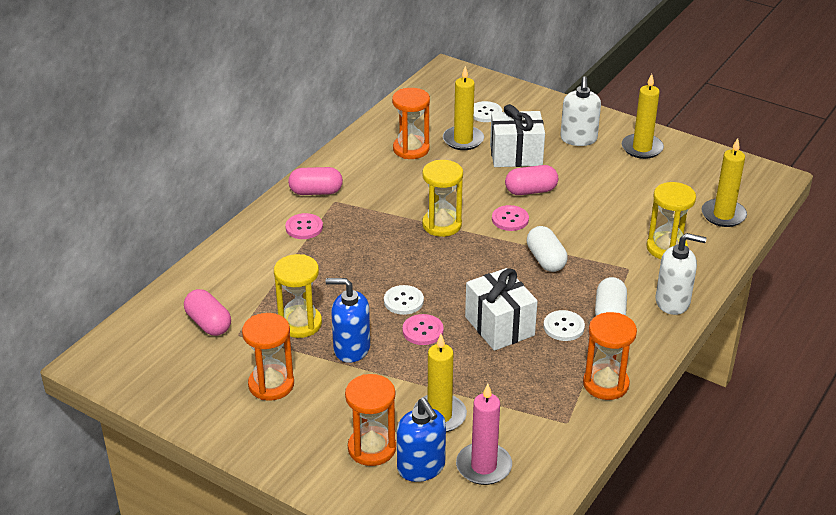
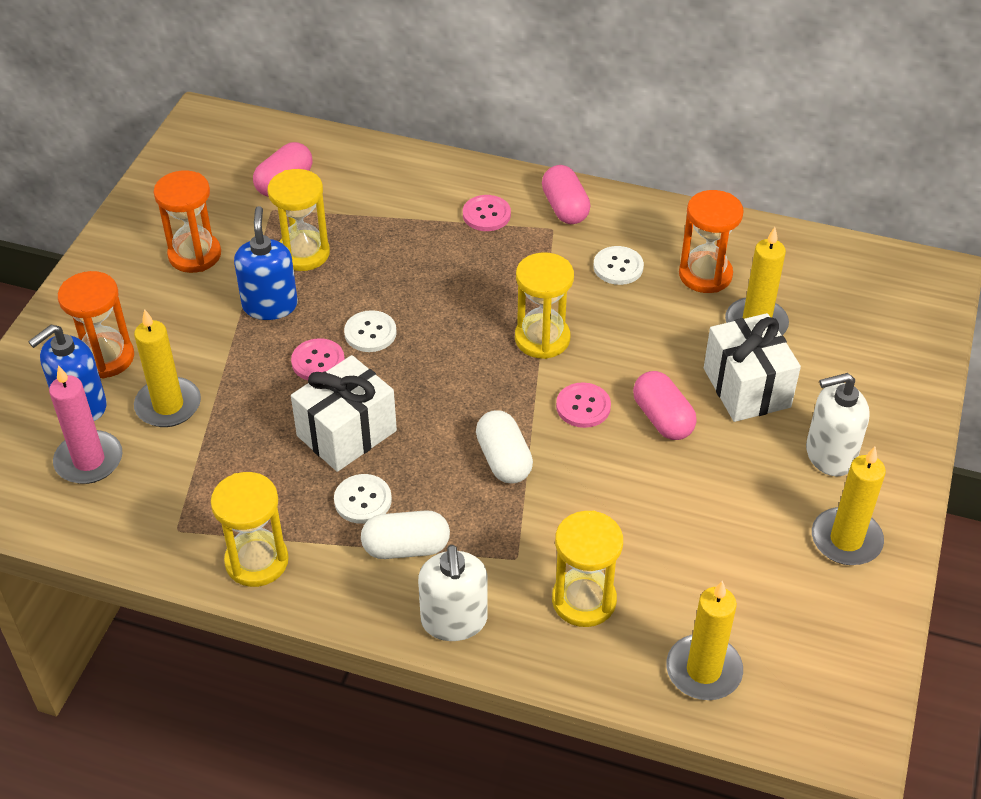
camera: 75 degrees right, 10 degrees up
(485, 113) = (841, 335): white button -> white button (618, 267)
(545, 260) = (503, 460): white capsule -> white capsule turned 75 degrees counterclockwise
(605, 384) = (257, 561): orange hourglass -> yellow hourglass

